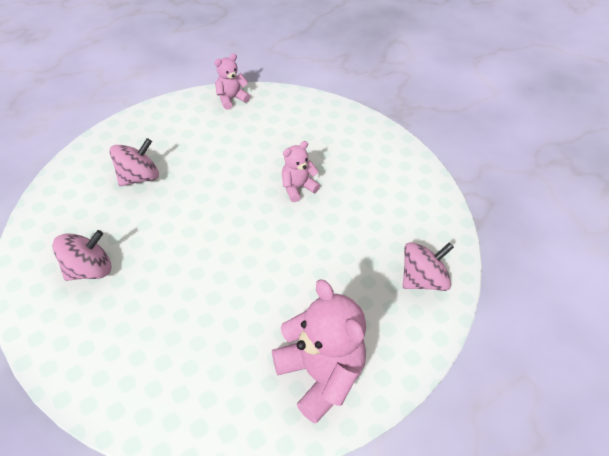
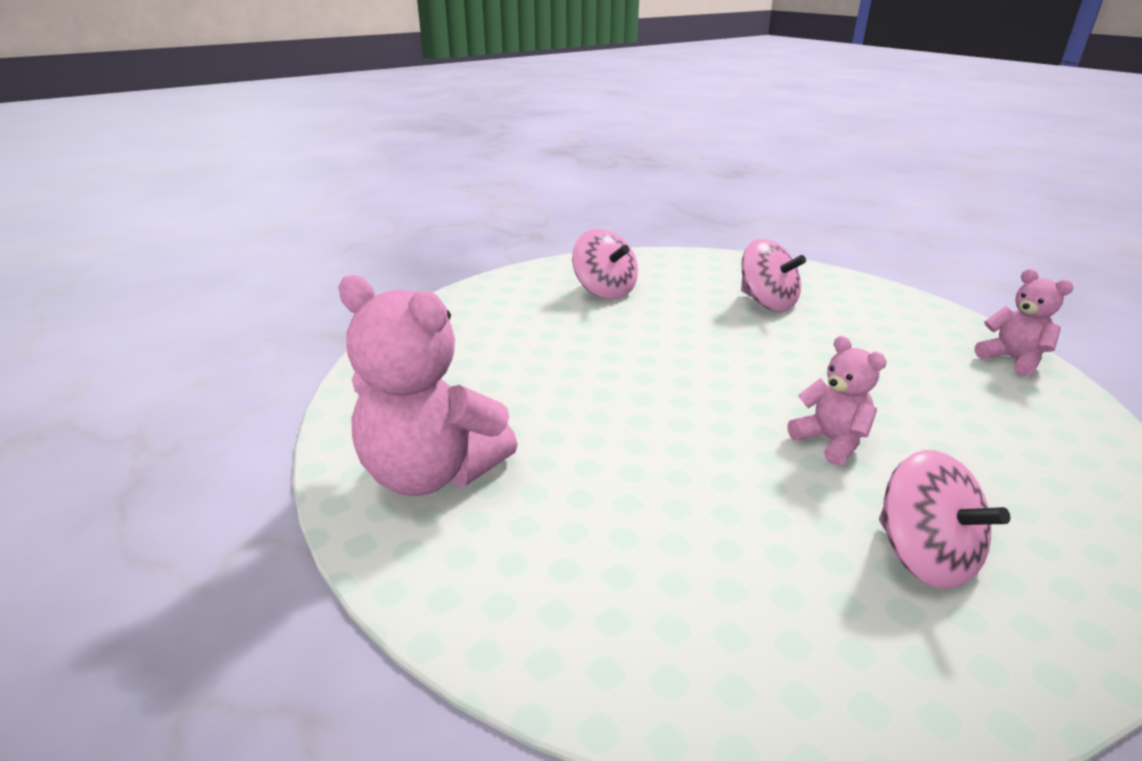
camera: 90 degrees right, 20 degrees down
(320, 374) = (431, 472): pink teddy bear -> pink teddy bear turned 60 degrees clockwise
(422, 279) = (643, 633): pink spinning top -> pink spinning top (923, 555)

